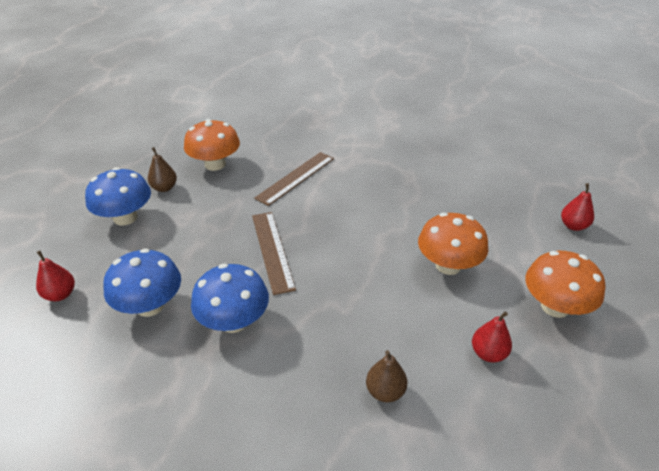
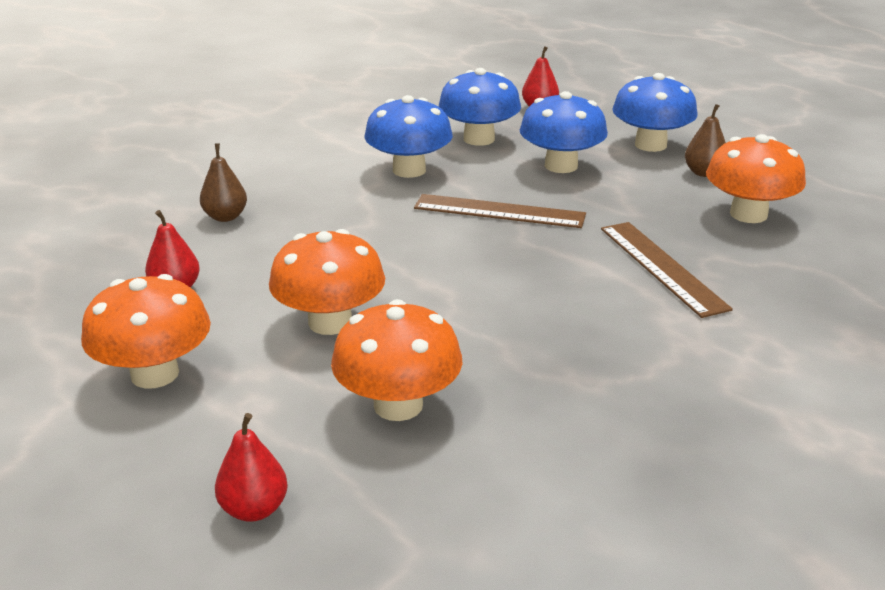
camera: 120 degrees right, 10 degrees down
(183, 246) = (561, 166): none -> blue mushroom
(479, 216) = (398, 405): none -> orange mushroom

